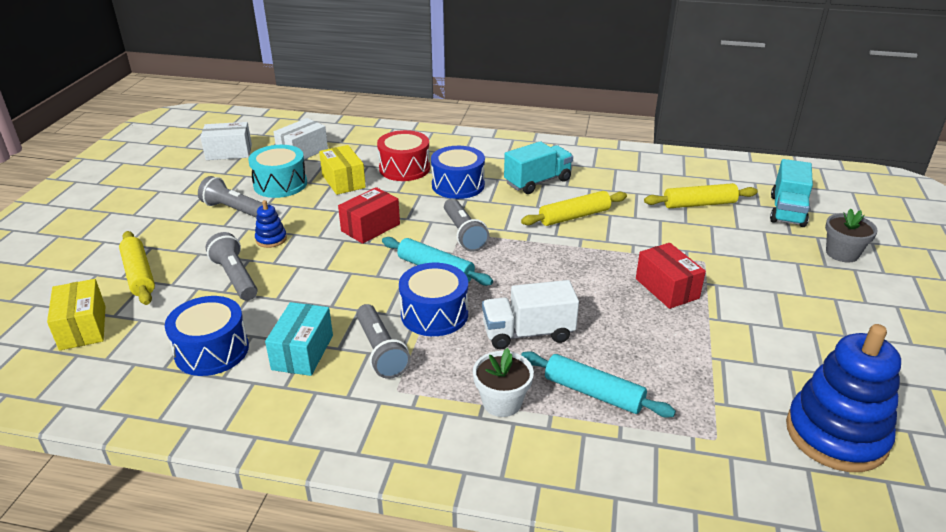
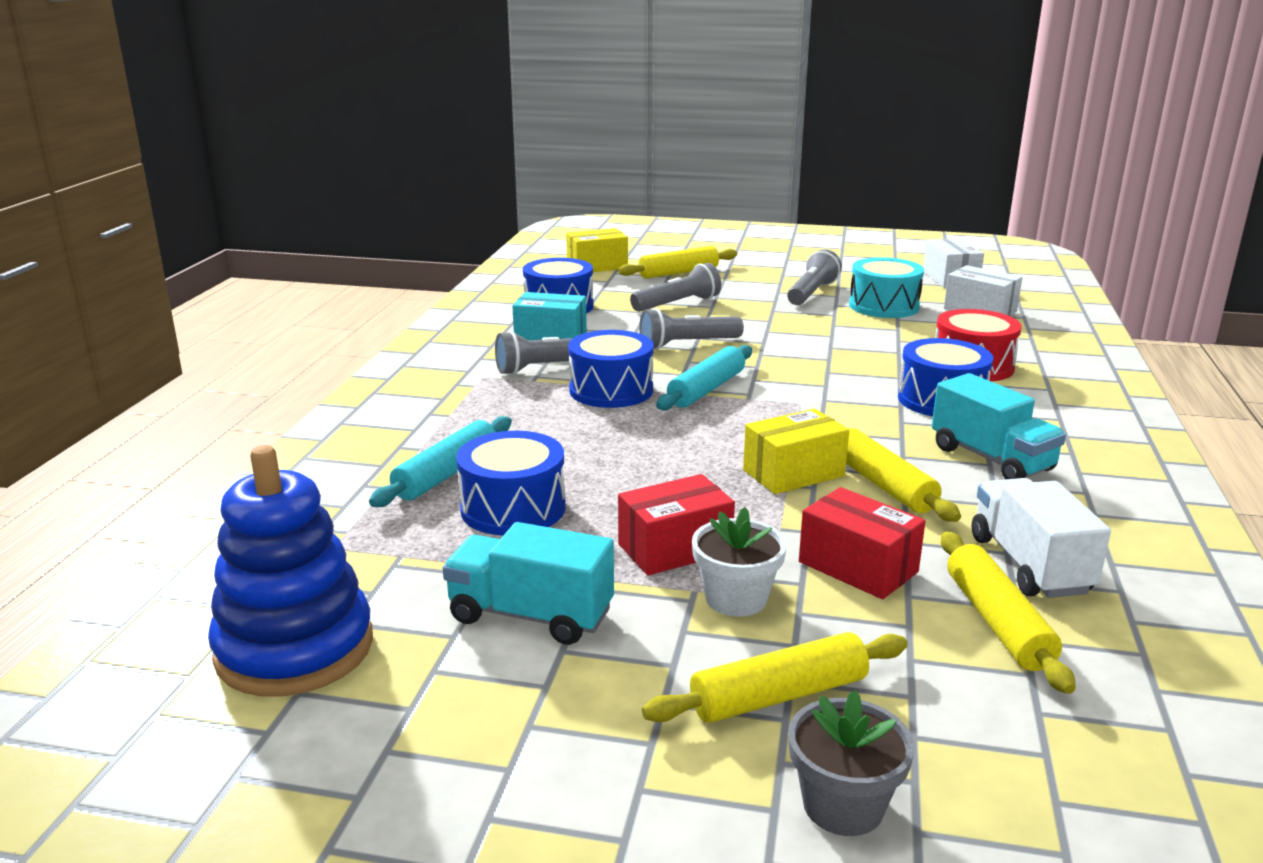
camera: 90 degrees right, 10 degrees down
(271, 239) = (755, 311): blue stacking toy -> none
(343, 181) = (910, 335): yellow box -> yellow box (793, 473)
(370, 227) = (796, 353): red box -> red box (857, 567)
(463, 233) = (799, 404): grey flashlight -> grey flashlight (687, 344)
(502, 402) = (448, 424): white flower pot -> white flower pot (736, 598)
(528, 333) = (568, 440): white truck -> white truck (1029, 565)
(637, 354) = (513, 508): none -> blue drum
(782, 263) = (779, 695): none -> yellow rolling pin
(787, 211) = (1032, 755): turquoise truck -> turquoise truck (531, 615)

